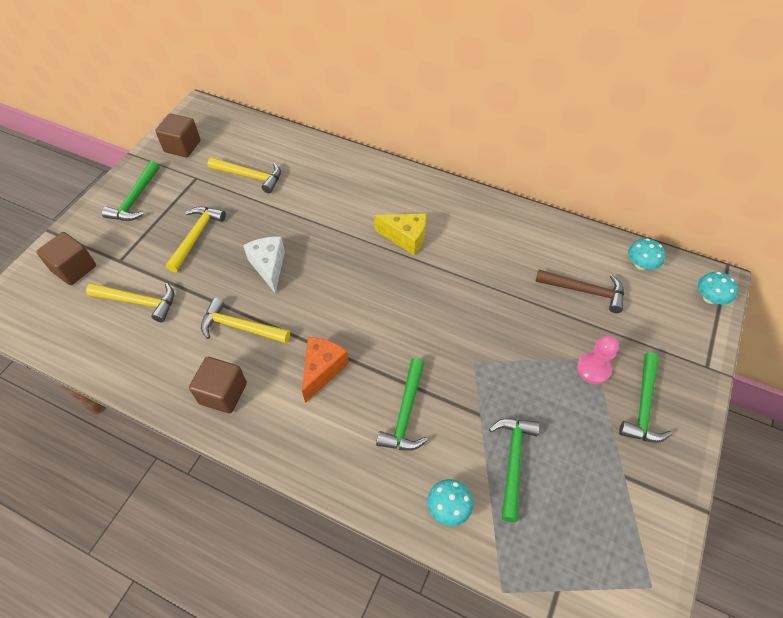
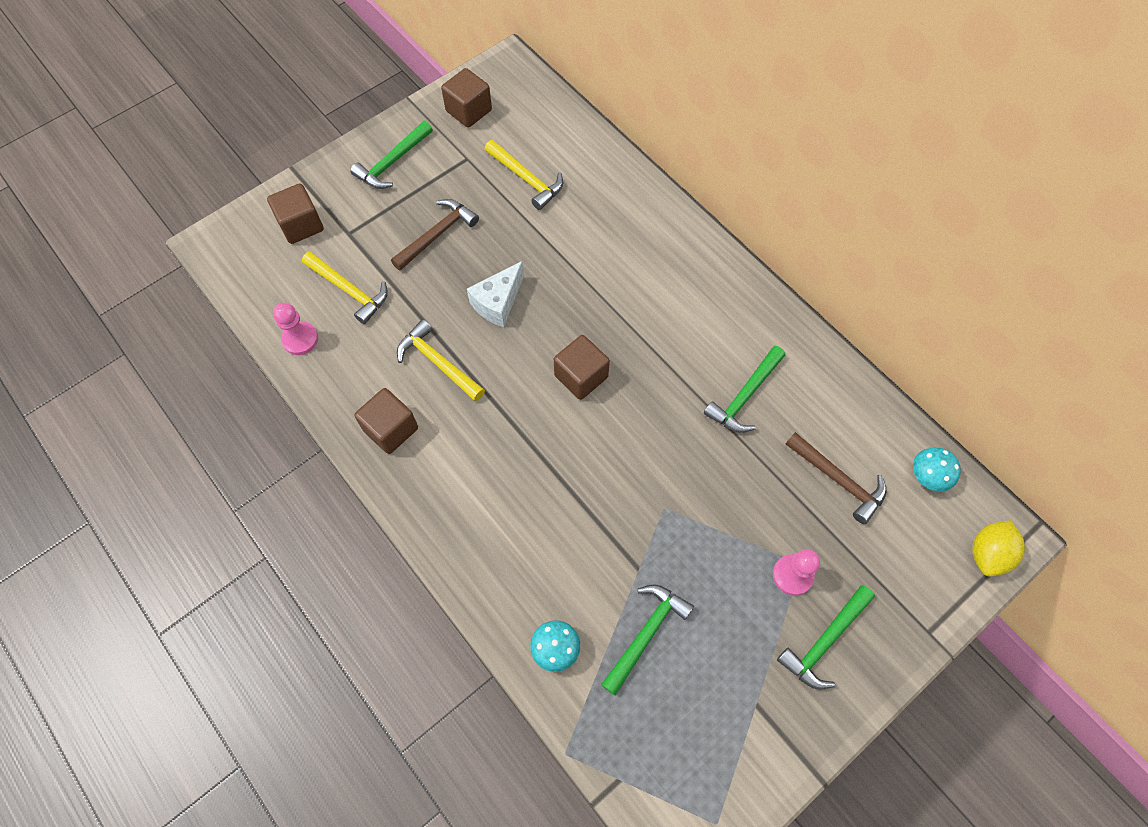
camera: 25 degrees right, 10 degrees up
(109, 354) = (300, 339): none -> pink pawn
(196, 236) = (437, 234): yellow hammer -> brown hammer
(269, 266) = (498, 303): white cheese -> white cheese turned 150 degrees counterclockwise
(322, 370) = (499, 447): orange cheese -> none
(361, 294) = (581, 376): none -> brown cube
(405, 238) = (664, 328): yellow cheese -> none
(406, 413) = (562, 532): green hammer -> green hammer (745, 396)
(709, 298) = (988, 553): turquoise mushroom -> yellow lemon

